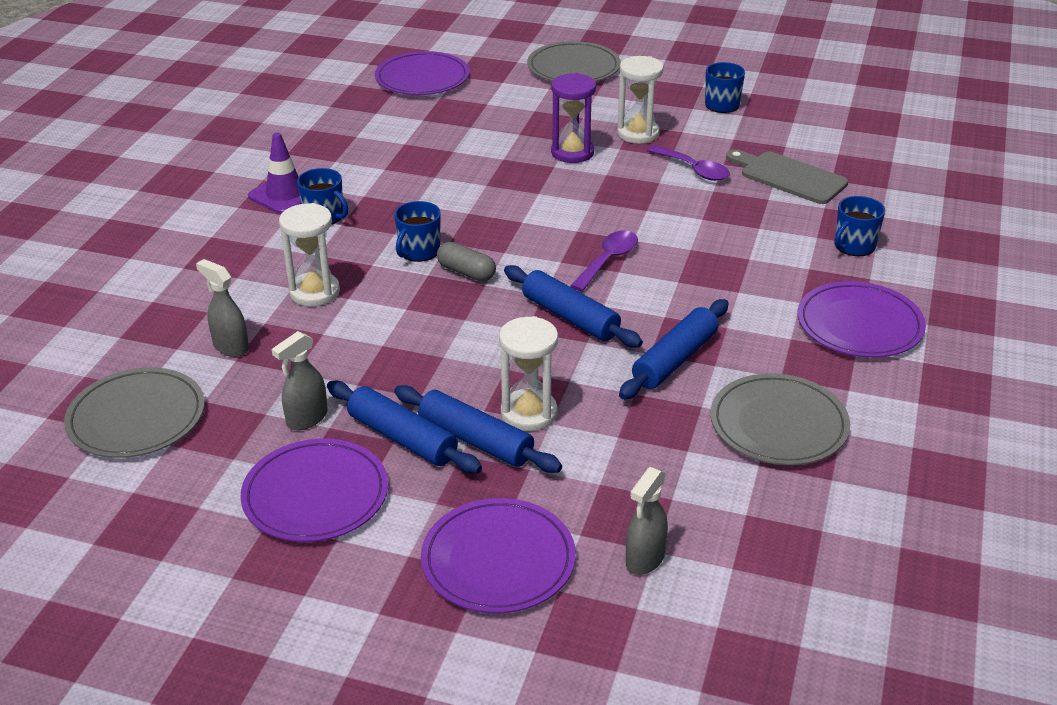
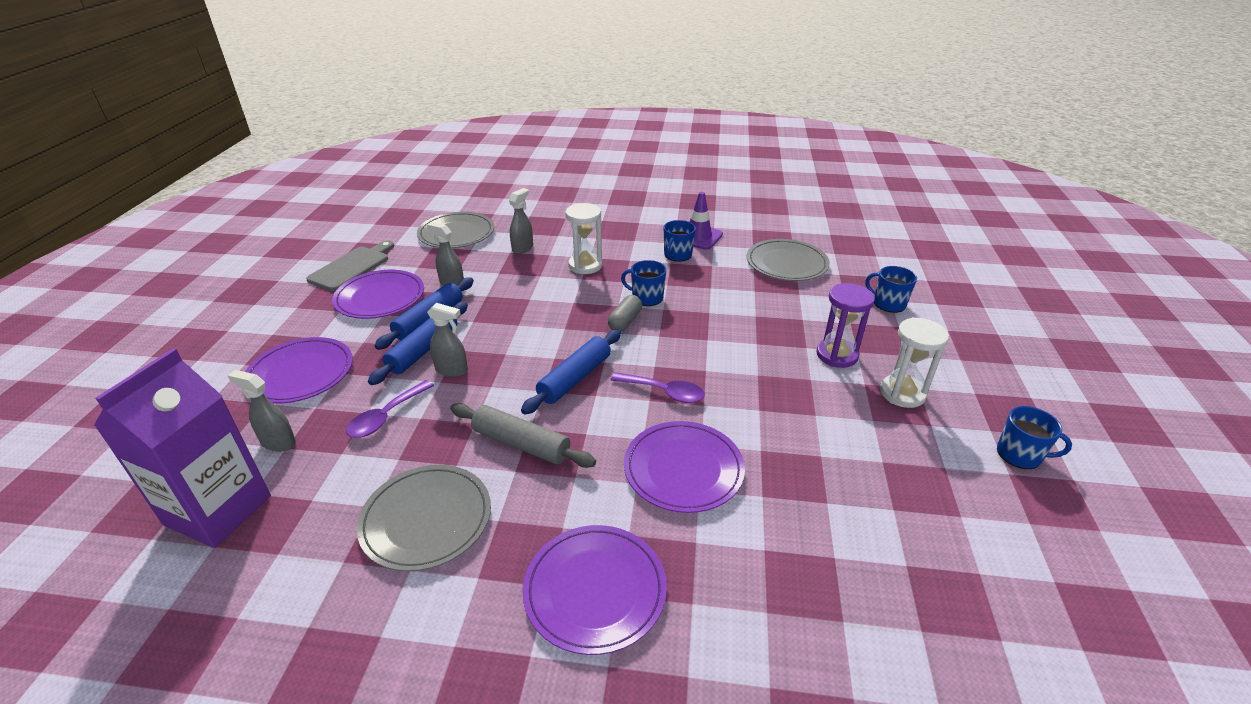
camera: 80 degrees right, 0 degrees up
(422, 78) = (907, 264): purple plate -> purple plate (683, 469)
(529, 413) = (452, 370): white hourglass -> grey spray bottle
(573, 67) = (1004, 340): grey plate -> grey plate (786, 263)
(675, 359) = (521, 444): blue rolling pin -> grey rolling pin
(693, 169) = (855, 438): purple spoon -> purple spoon (386, 416)
(758, 593) = (218, 510): none -> purple carton
(789, 177) = (887, 521): grey cutting board -> grey cutting board (352, 267)
(854, 246) = (758, 587): blue mug -> blue mug (888, 303)

